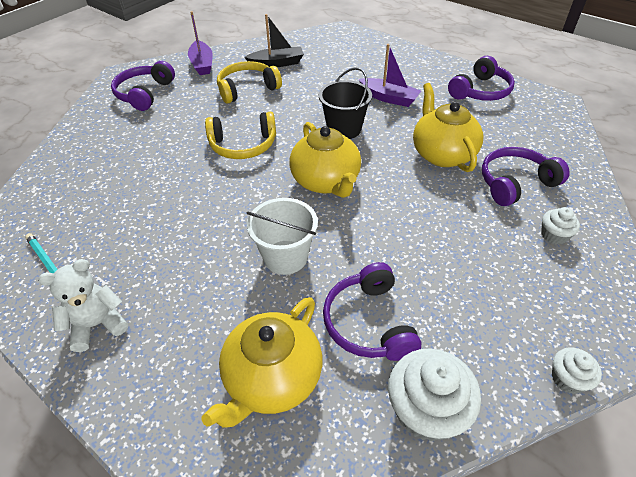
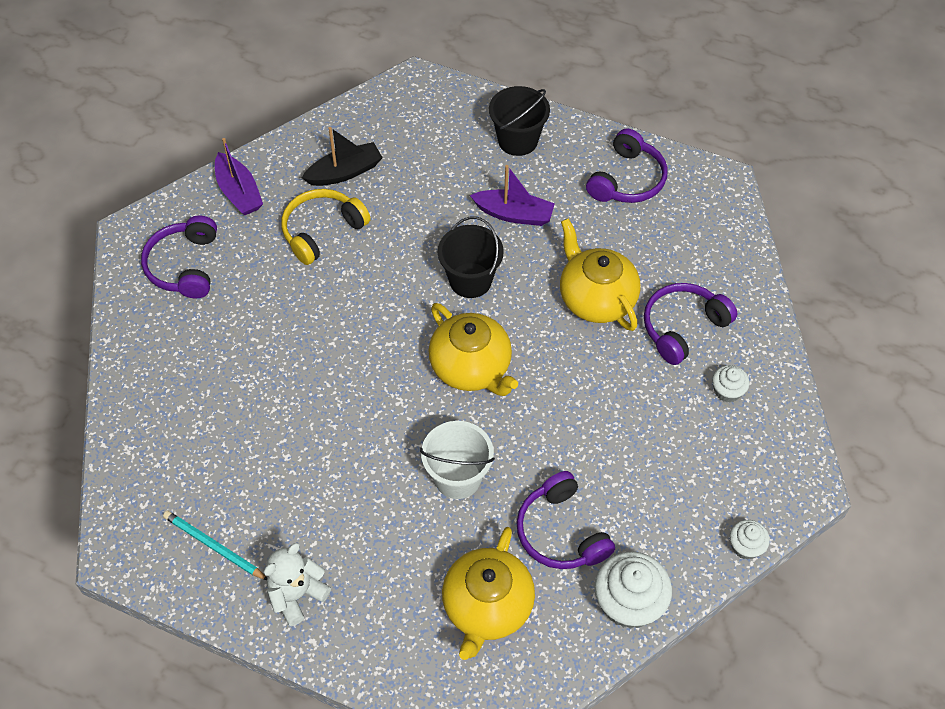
camera: 15 degrees left, 10 degrees up
(243, 145) = (354, 332): yellow headphones -> none
(403, 63) = (517, 140): none -> black bucket

